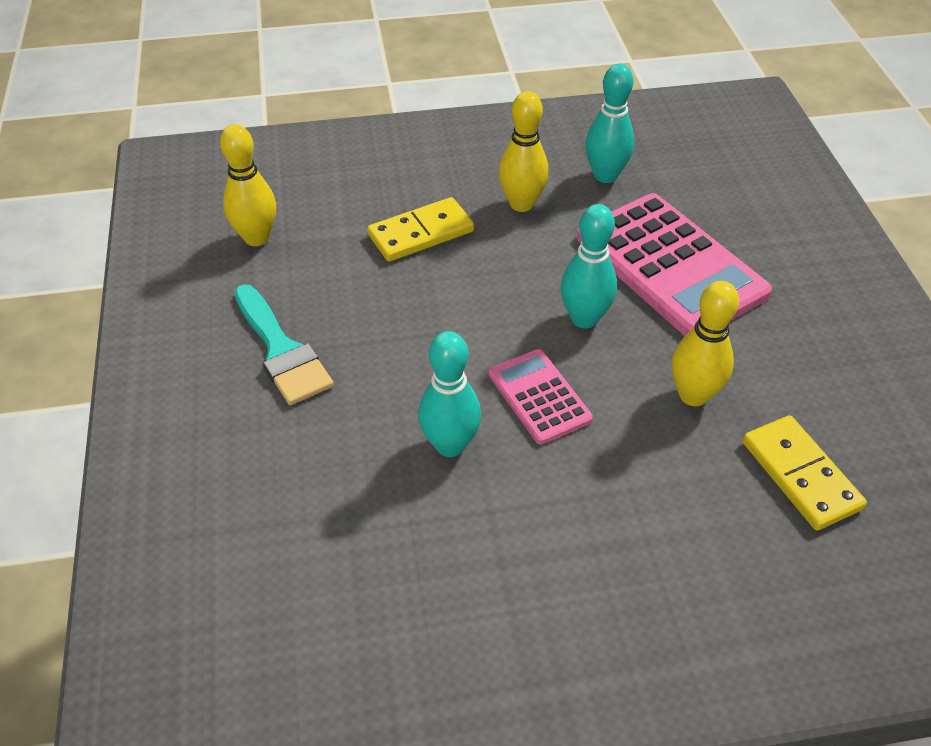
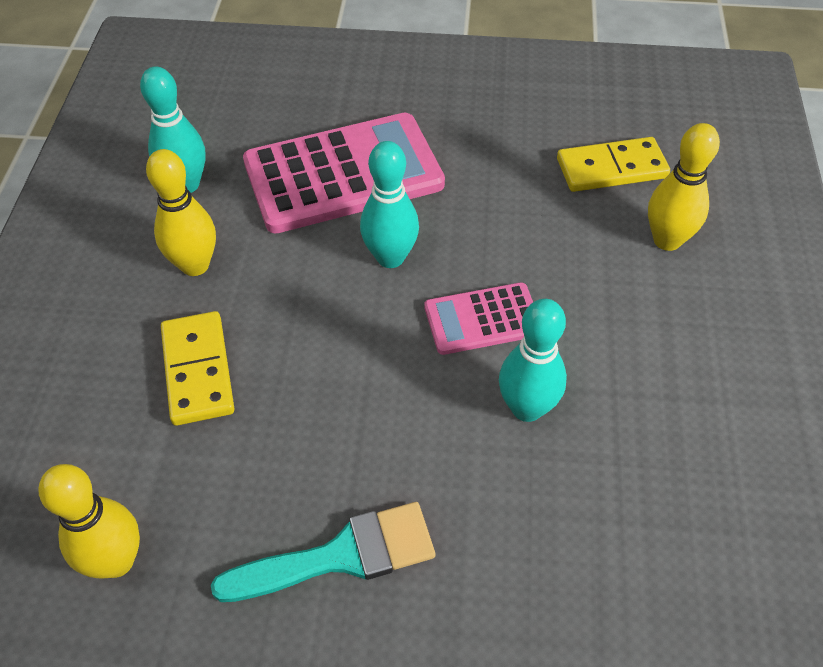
camera: 75 degrees left, 5 degrees up
(693, 395) = (511, 207): yellow bowling pin -> yellow bowling pin (667, 240)

